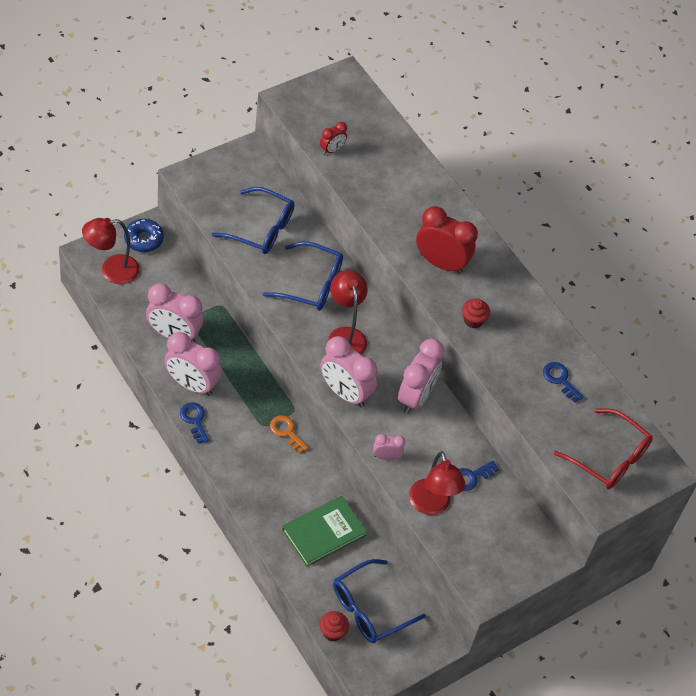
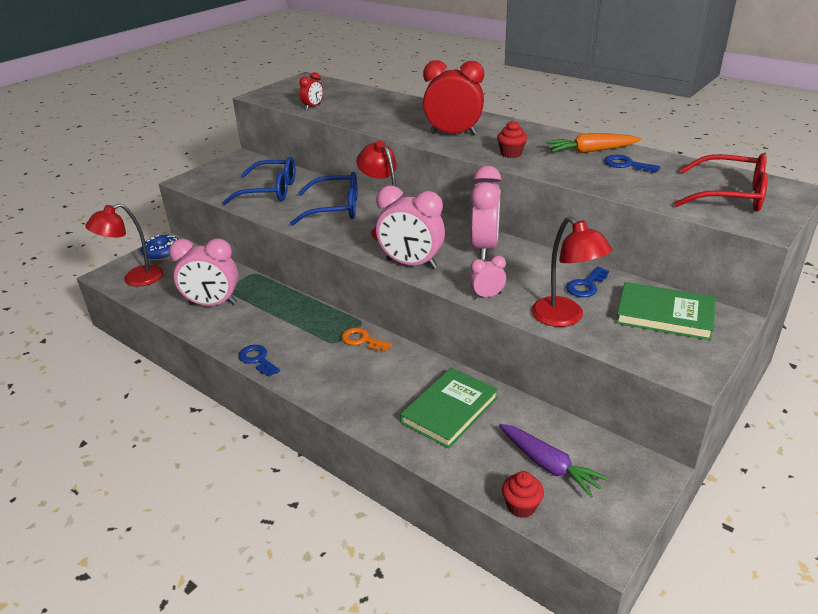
camera: 10 degrees left, 20 degrees down
(191, 384) = (244, 333): pink clock -> none
(369, 609) = (548, 465): blue glasses -> purple carrot
(509, 533) = (664, 315): none -> green book
(545, 345) = (591, 151): none -> orange carrot

